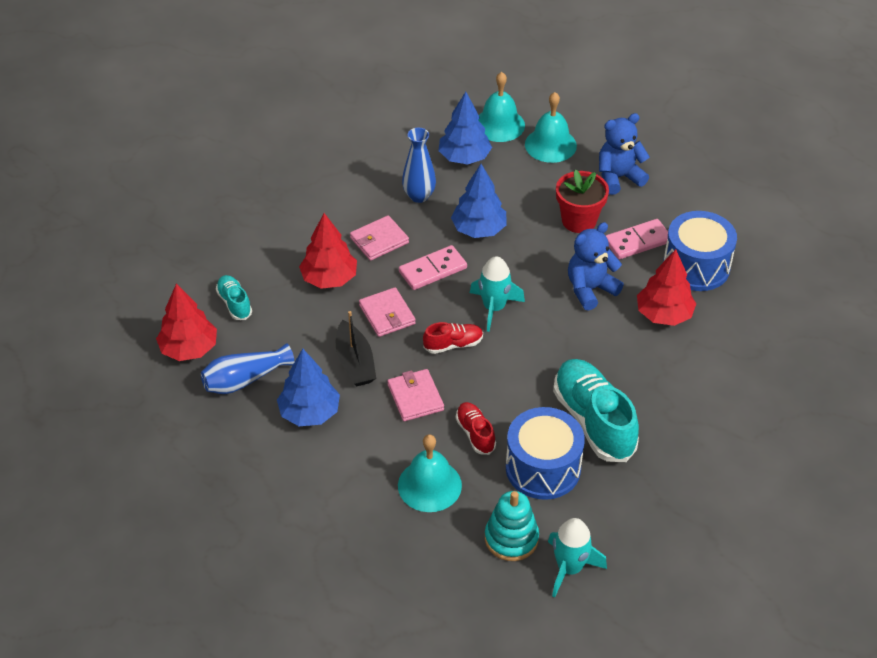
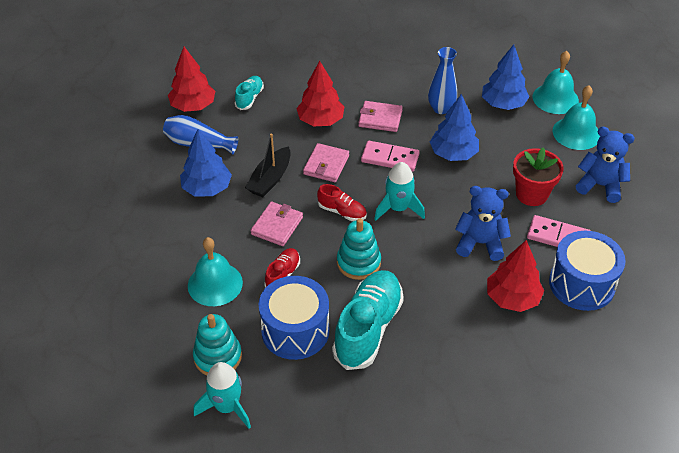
camera: 45 degrees right, 0 degrees up
(520, 376) = (358, 262): none -> turquoise stacking toy

